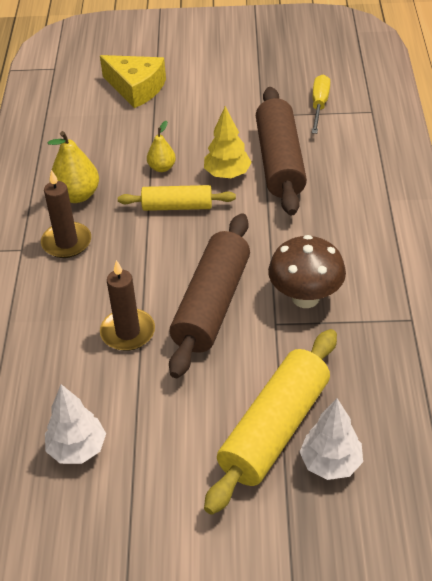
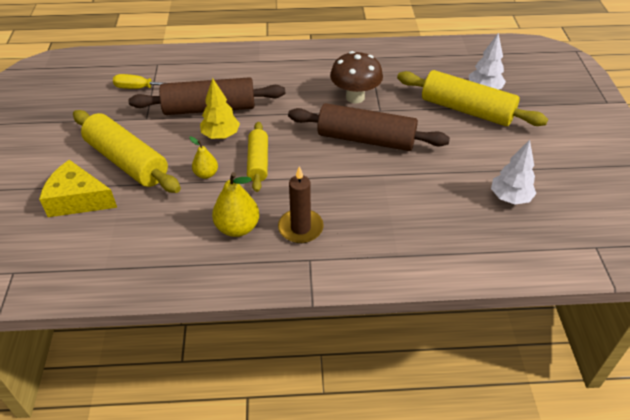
camera: 95 degrees left, 0 degrees up
(128, 332) = (398, 181): brown candle -> none
(136, 88) = (78, 200): yellow cheese -> yellow cheese turned 105 degrees counterclockwise
(189, 111) = (127, 161): none -> yellow rolling pin

